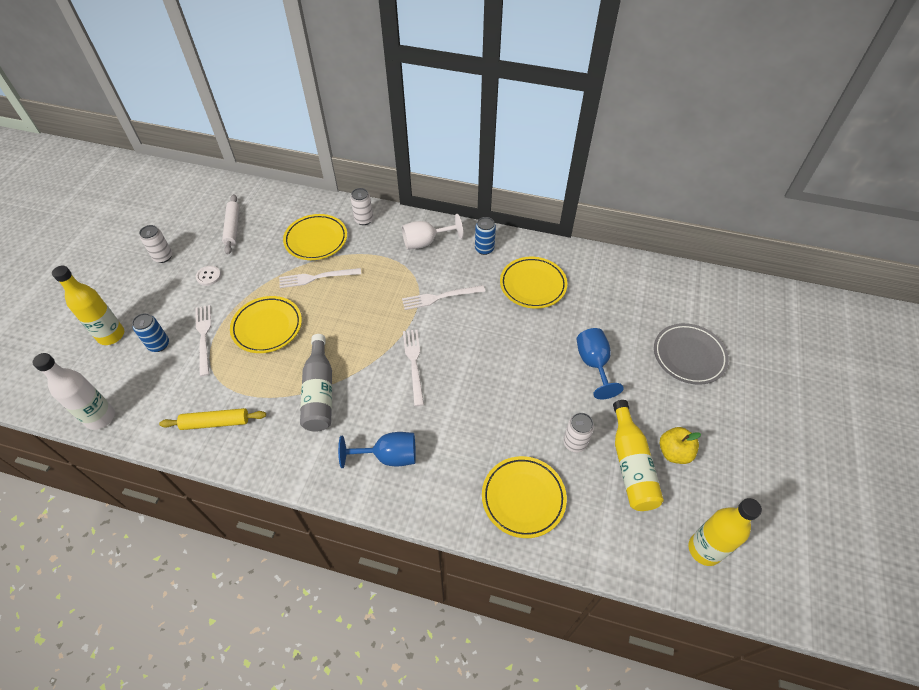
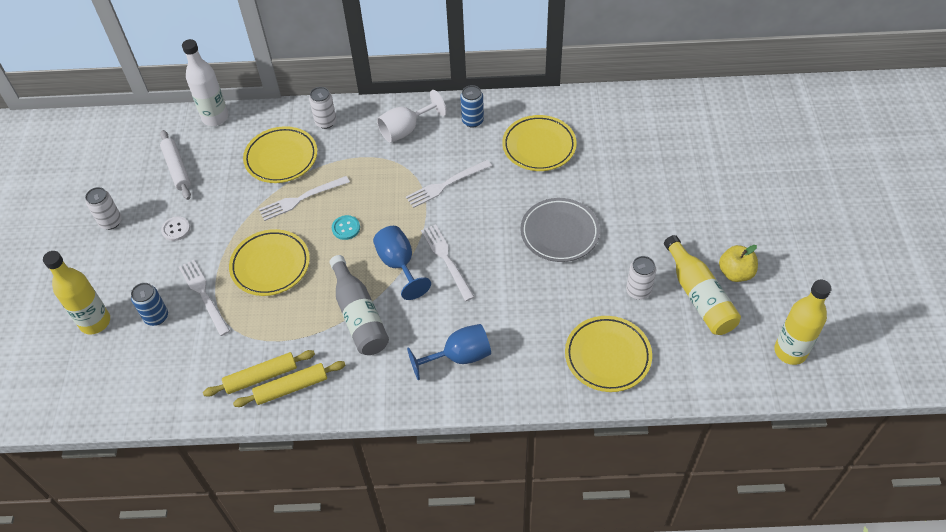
camera: 15 degrees left, 0 degrees up
(100, 417) = (129, 408): white bottle -> white bottle (215, 117)
(235, 440) = (291, 387): none -> yellow rolling pin
(341, 312) = (346, 228): none -> turquoise button
(593, 364) = (630, 210): blue goblet -> blue goblet (399, 264)
(689, 356) = (720, 177): grey plate -> grey plate (559, 233)

